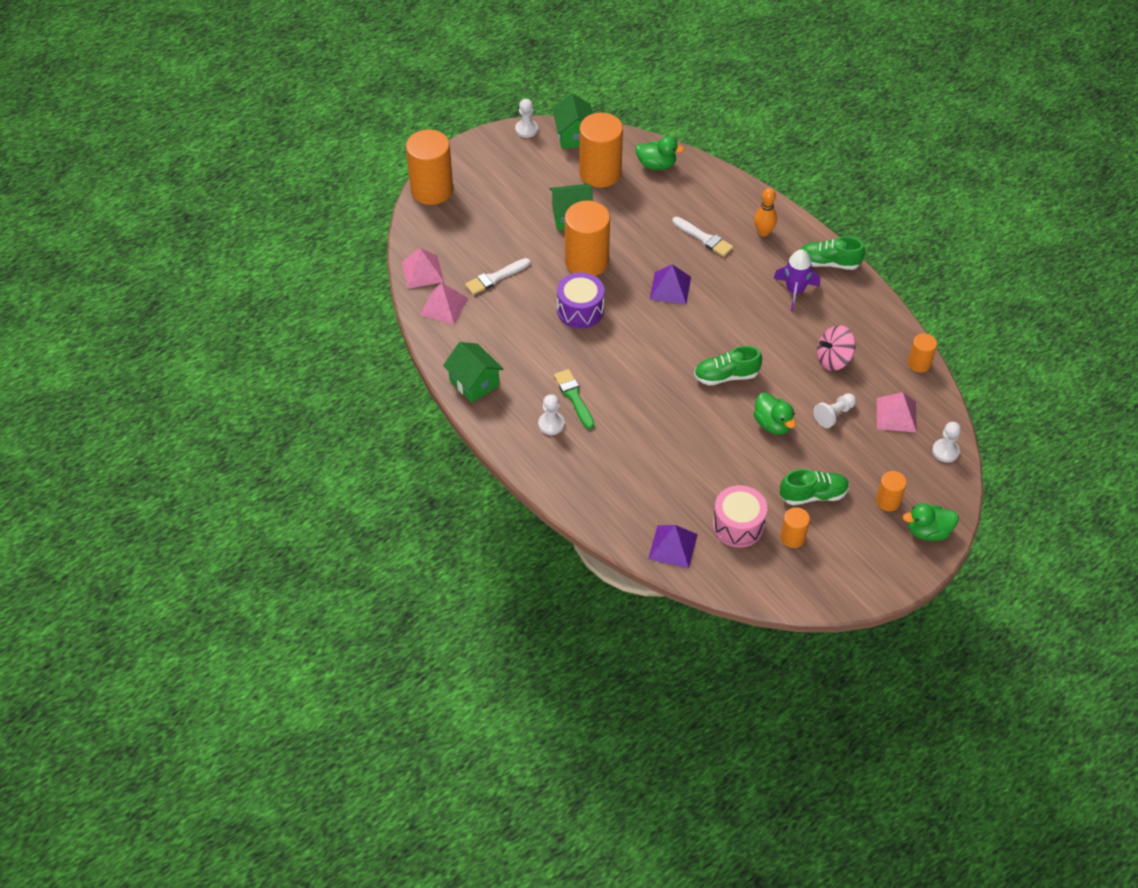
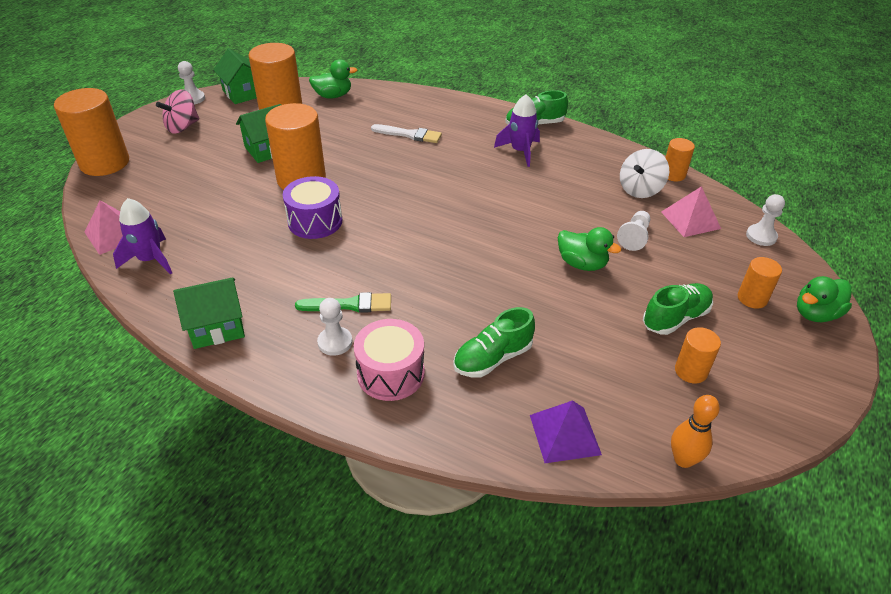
camera: 25 degrees left, 10 degrees down
(443, 306) = (150, 260): pink pyramid -> purple rocket
(474, 383) = (217, 327): green house -> green house turned 45 degrees counterclockwise
(495, 278) = (205, 218): white brush -> none
(574, 397) = (349, 305): green brush -> green brush turned 135 degrees clockwise
(670, 288) = (400, 179): purple pyramid -> none
(726, 376) = (504, 235): green shoe -> green shoe (493, 358)
(738, 525) = (622, 380): pink drum -> pink drum (391, 373)
(763, 232) = (461, 118): orange bowling pin -> orange bowling pin (683, 459)
(833, 359) = (596, 192): pink spinning top -> pink spinning top (182, 127)
(875, 369) = (640, 189): none -> white spinning top

